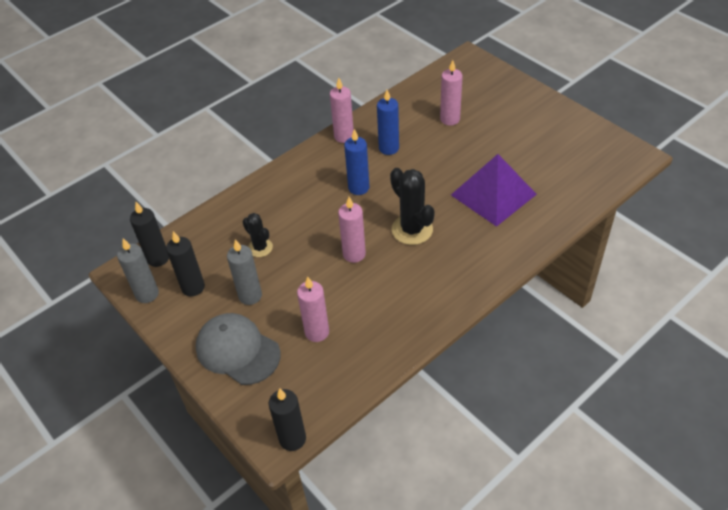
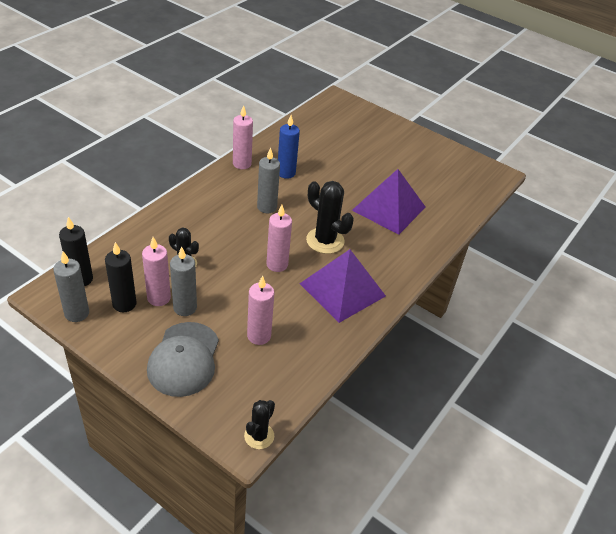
camera: 20 degrees left, 5 degrees down
(237, 350) = (184, 359): grey cap -> grey cap turned 105 degrees counterclockwise
(292, 439) = (259, 436): black candle -> black cactus
(358, 188) = (267, 207): blue candle -> grey candle
(417, 287) = (342, 290): none -> purple pyramid
(450, 119) = (334, 148): pink candle -> pink candle (159, 298)

